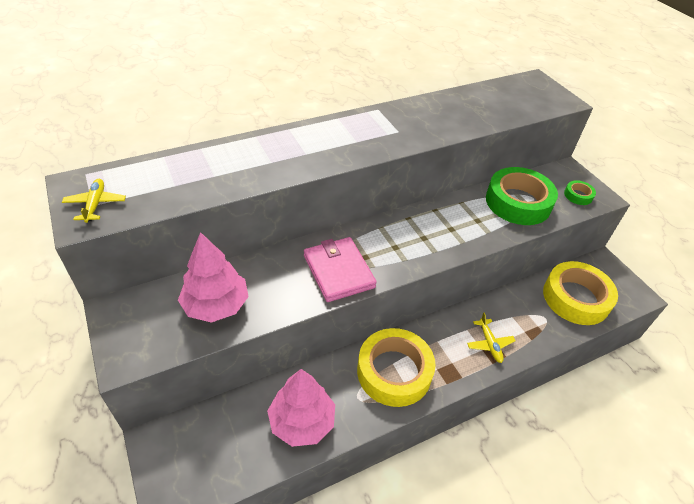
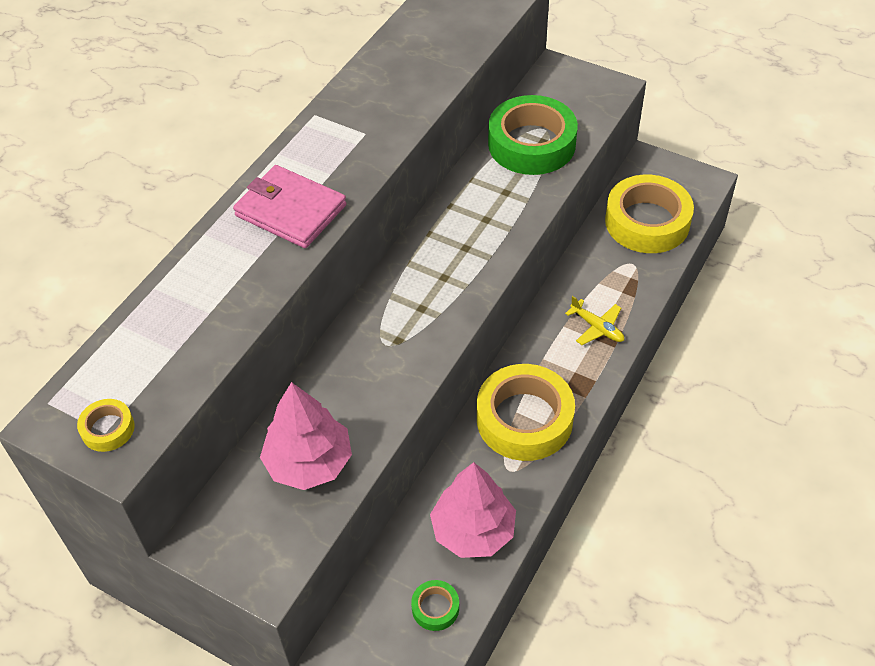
camera: 30 degrees left, 5 degrees up
(95, 204) = (108, 429): yellow plane -> yellow tape
(339, 271) = (407, 342): pink wallet -> pink wallet (291, 210)
(578, 195) = (587, 99): green tape -> green tape (435, 608)

